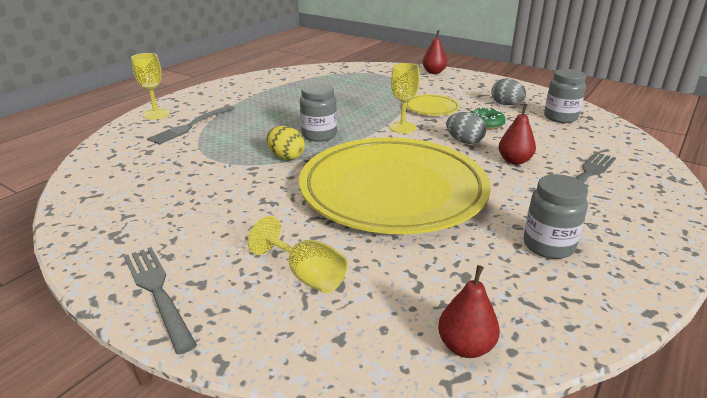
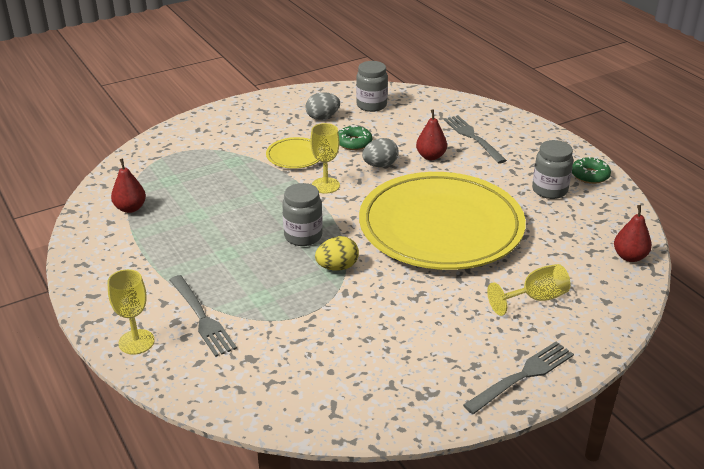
camera: 65 degrees left, 5 degrees up
(157, 292) = (523, 375): grey fork -> grey fork turned 150 degrees clockwise
(434, 72) = (201, 122): red pear -> red pear (130, 208)
(630, 273) = (590, 175): none -> green donut

